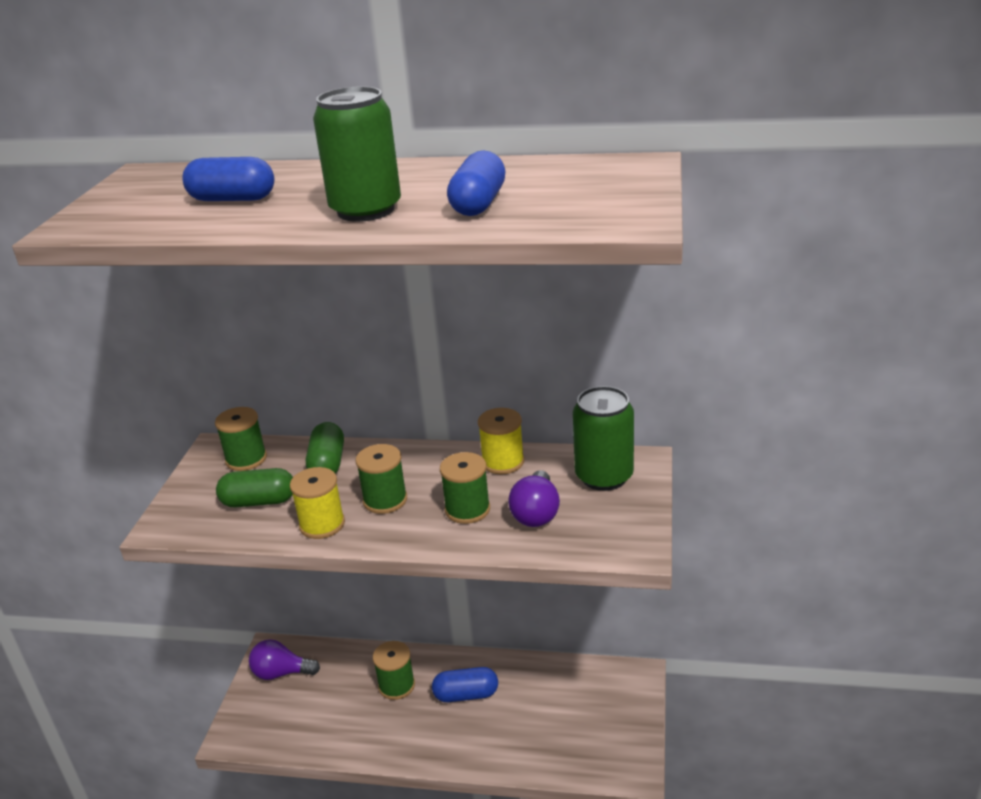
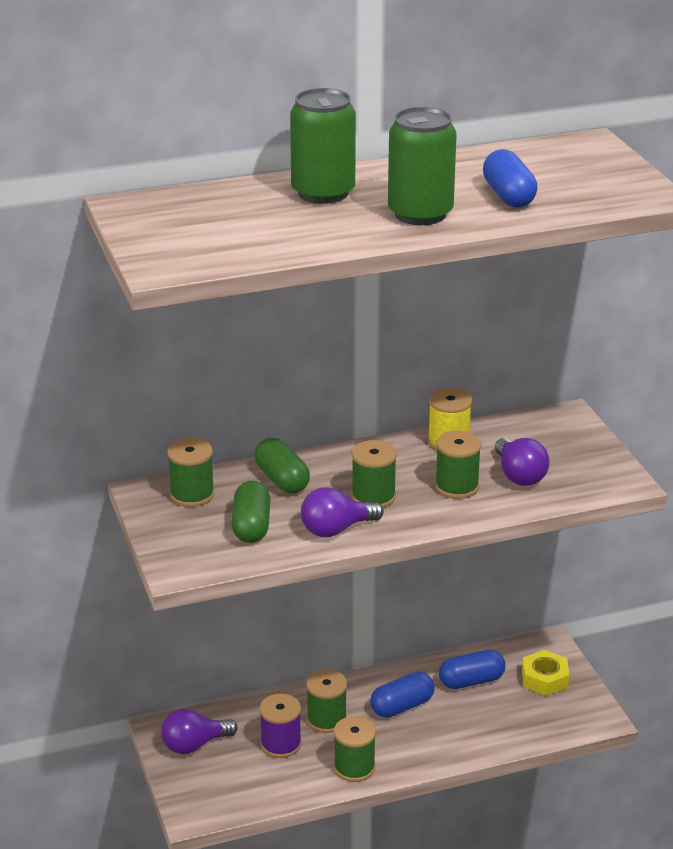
camera: 30 degrees left, 0 degrees up
(232, 199) = (277, 220): blue capsule -> blue capsule (471, 681)
(259, 501) = (251, 526): green capsule -> green capsule turned 60 degrees counterclockwise
(322, 524) = (336, 529): yellow spool -> purple light bulb
(344, 696) = (281, 744): none -> purple spool
(383, 741) = (354, 767): none -> green spool
(604, 476) = (548, 434): green can -> green can (323, 193)
(610, 710) = (544, 679): none -> yellow nut

